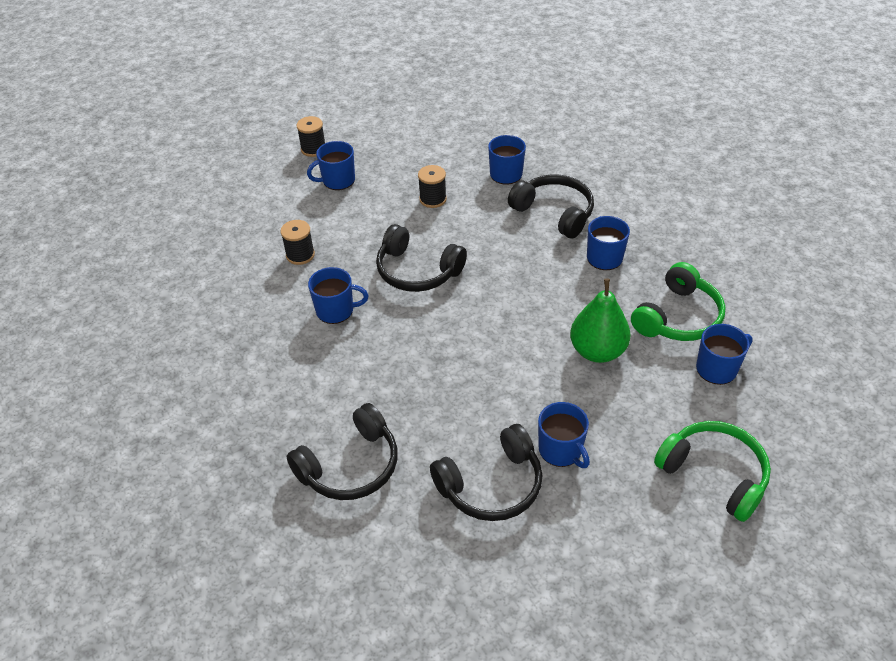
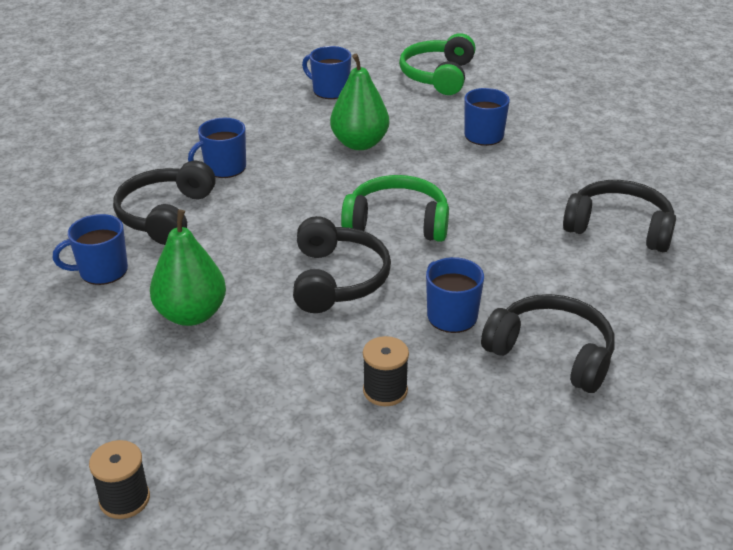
camera: 120 degrees left, 10 degrees down
(337, 180) = (198, 427): blue mug -> none
(433, 199) = (191, 314): black spool -> green pear
(491, 485) = (552, 155): black headphones -> black headphones (552, 353)
(678, 317) = (282, 116): green headphones -> green headphones (397, 222)

